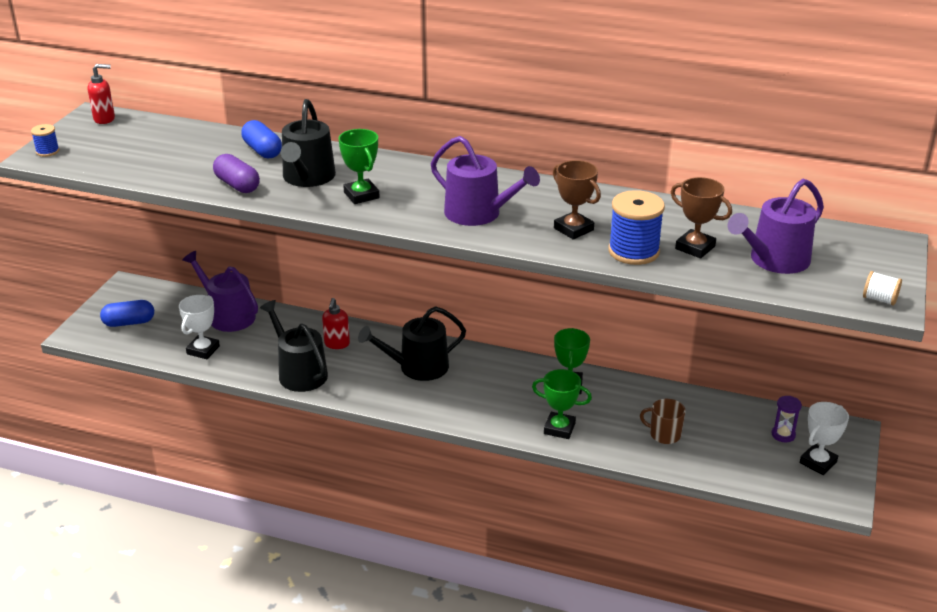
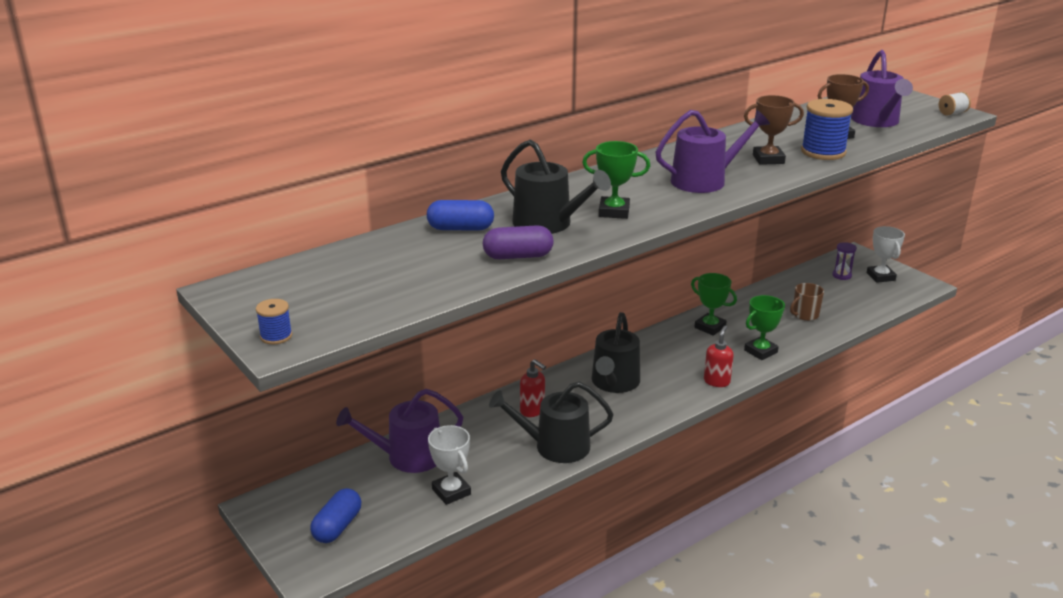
camera: 55 degrees left, 5 degrees down
(105, 119) = (248, 286): red soap dispenser -> red soap dispenser (717, 381)

